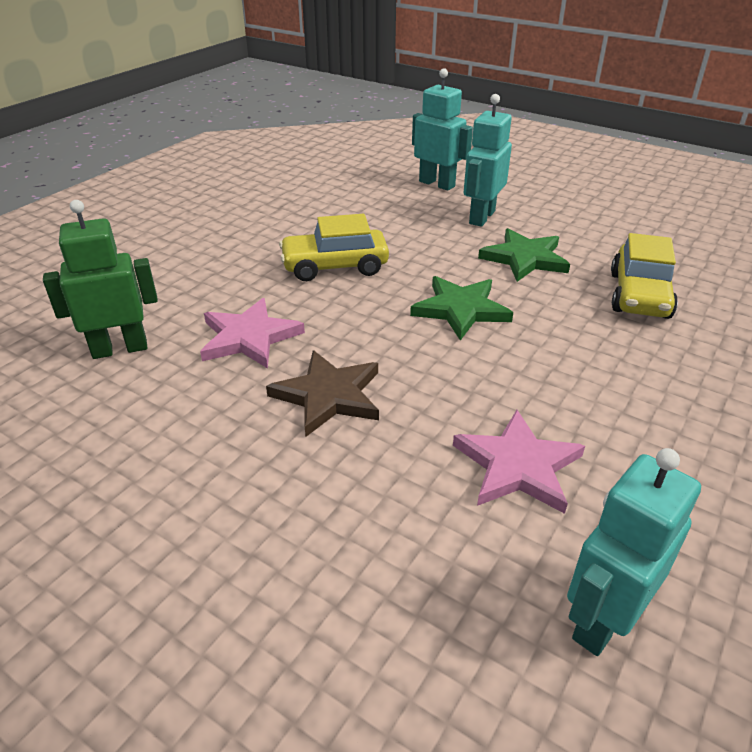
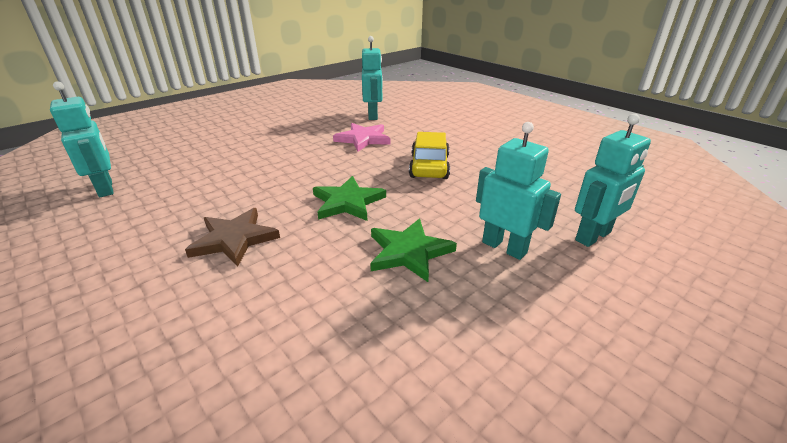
camera: 105 degrees right, 5 degrees down
(120, 349) = (373, 115): green robot -> turquoise robot
(328, 396) = (299, 152): brown star -> brown star (234, 239)
(518, 466) = (198, 189): pink star -> none
(639, 295) = (305, 306): yellow car -> none

